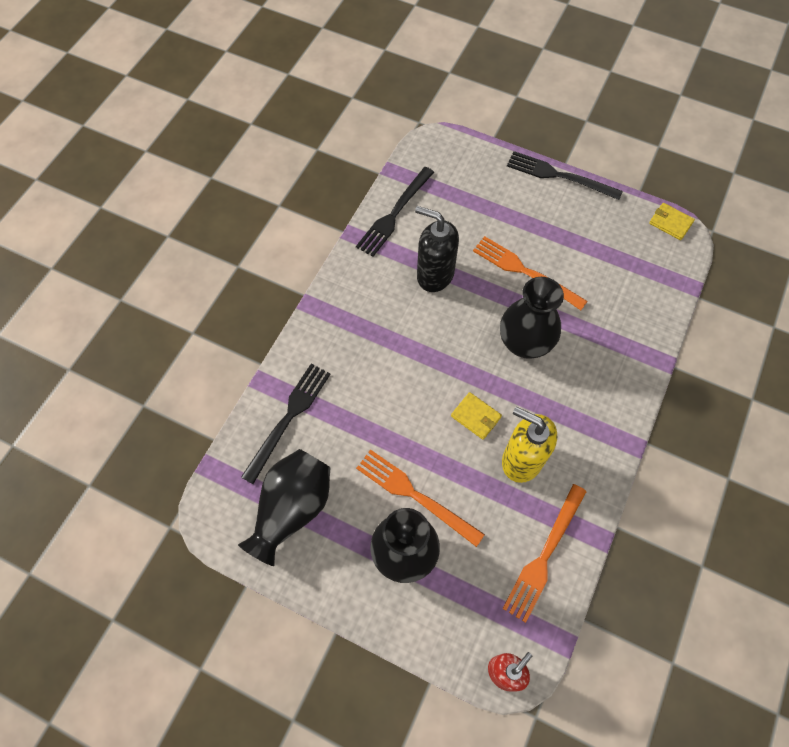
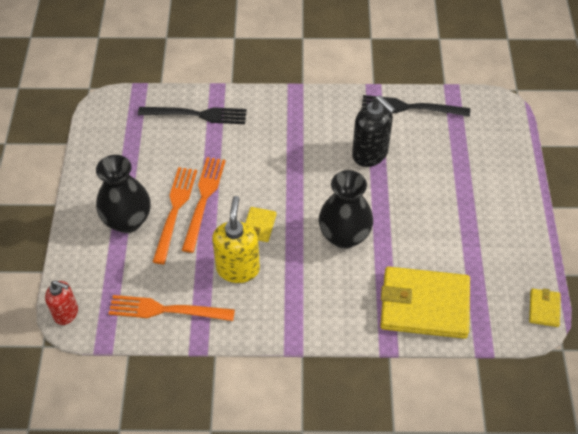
camera: 65 degrees right, 10 degrees down
(292, 509) = (131, 144): black vase -> none
(434, 275) = (370, 154): black soap dispenser -> black soap dispenser turned 135 degrees clockwise
(525, 272) = (414, 213): orange fork -> orange fork (204, 200)
(559, 176) = (533, 205): black fork -> none
(631, 311) = (424, 305): none -> yellow wallet

